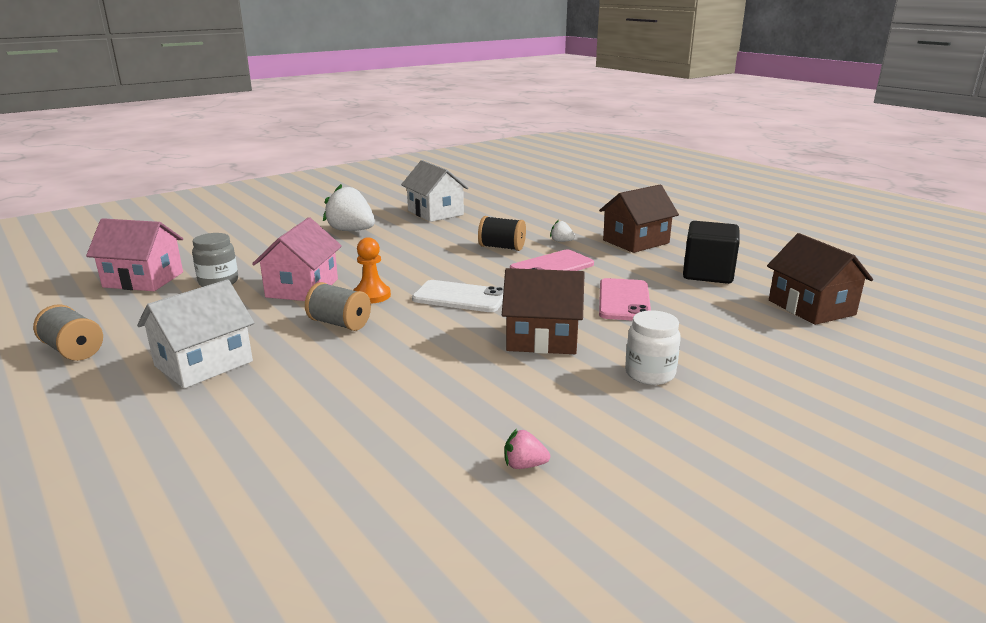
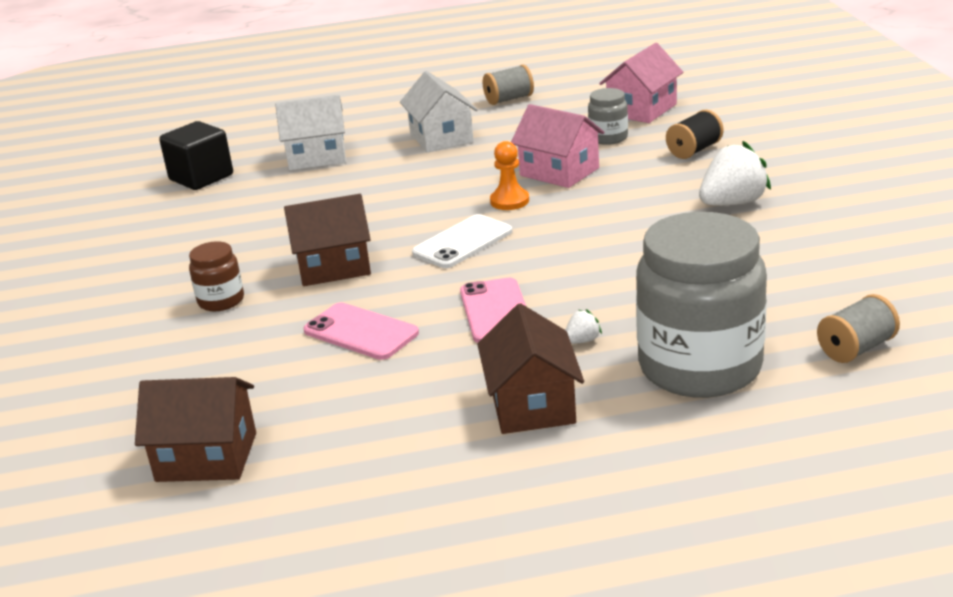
camera: 120 degrees right, 5 degrees up
(339, 323) = (460, 184): grey spool -> grey spool (856, 349)
(435, 213) = (785, 267): white house -> white house (317, 157)
(501, 247) = (592, 291): black spool -> black spool (694, 150)
(524, 465) = (190, 227): pink strawberry -> none
(542, 338) = (333, 267): brown house -> brown house turned 45 degrees clockwise
(558, 217) = (700, 367): none -> grey jar
(650, 374) = (221, 301): white jar -> brown jar
(708, 274) = (368, 421): black cube -> black cube (201, 177)

